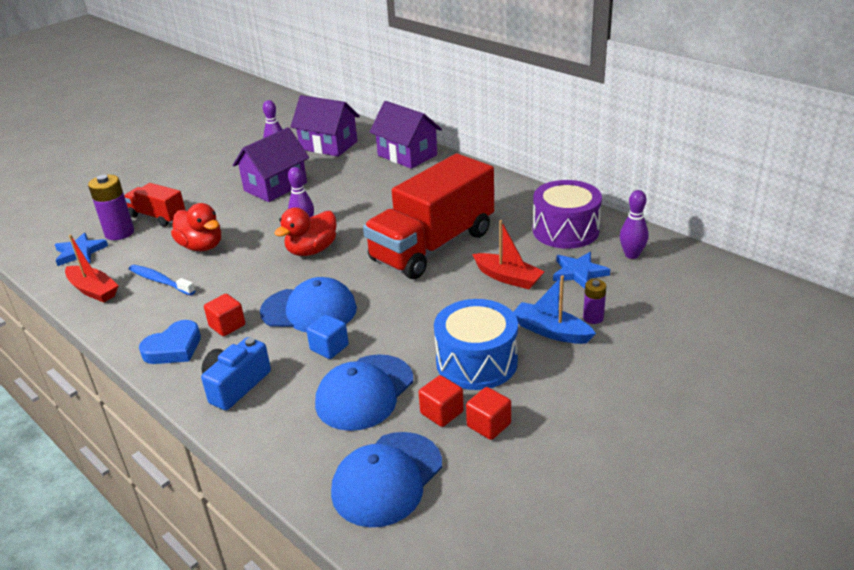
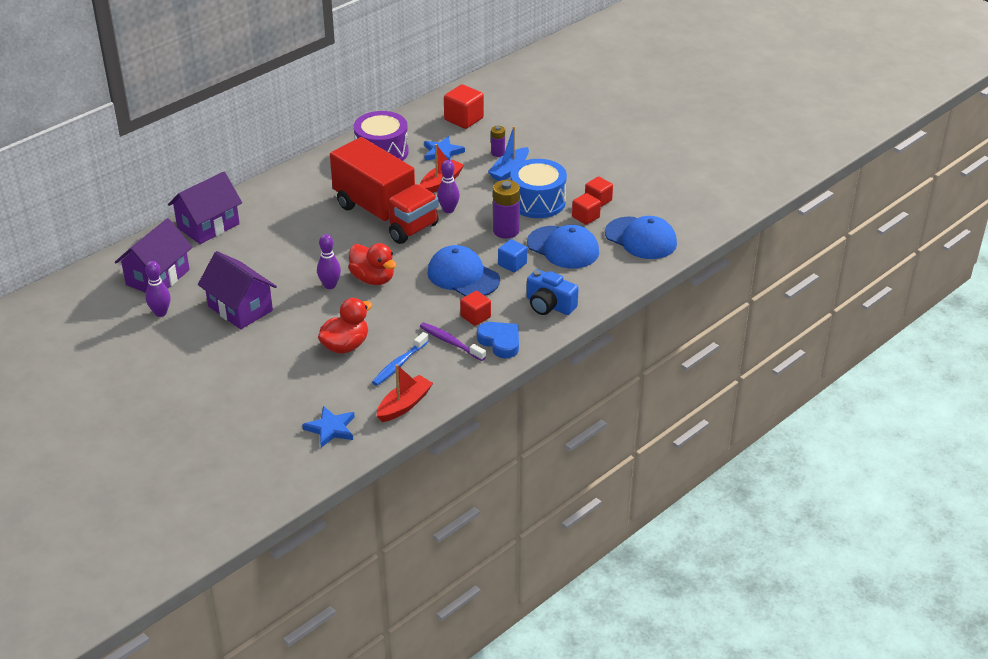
camera: 90 degrees left, 5 degrees up
(119, 233) = (299, 407): purple battery -> purple battery (506, 231)
(157, 217) = (274, 384): red truck -> none
(186, 311) = (450, 342): none -> purple toothbrush
(309, 310) = (463, 276): blue cap -> blue cap turned 60 degrees counterclockwise
(632, 255) = (425, 129): purple bowling pin -> purple bowling pin (448, 210)
(670, 283) = (464, 119): none -> red cube

